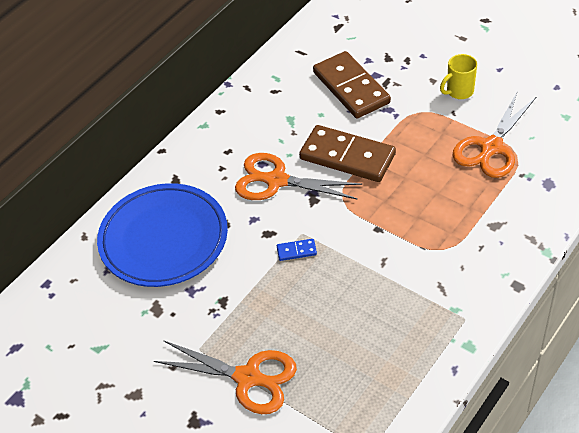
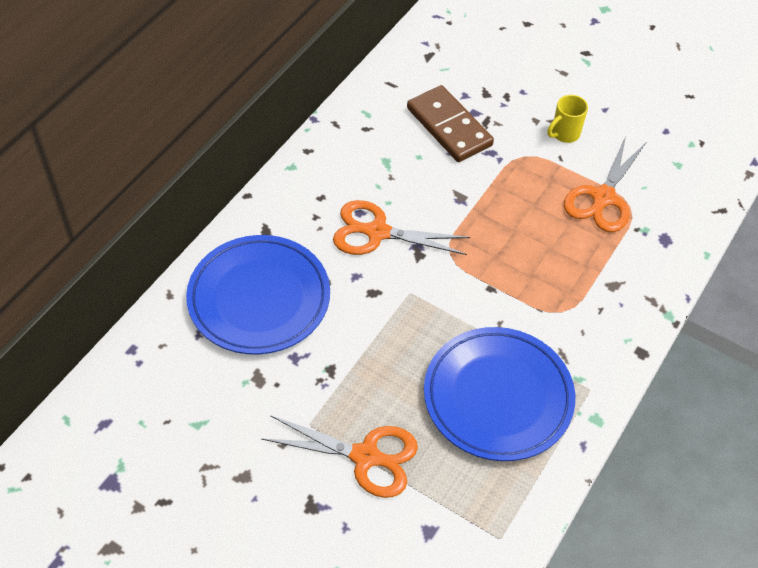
camera: 10 degrees left, 5 degrees up
(296, 251) = (405, 313): blue domino -> none
(347, 156) = (451, 205): brown domino -> none
(376, 325) = (498, 397): none -> blue plate

